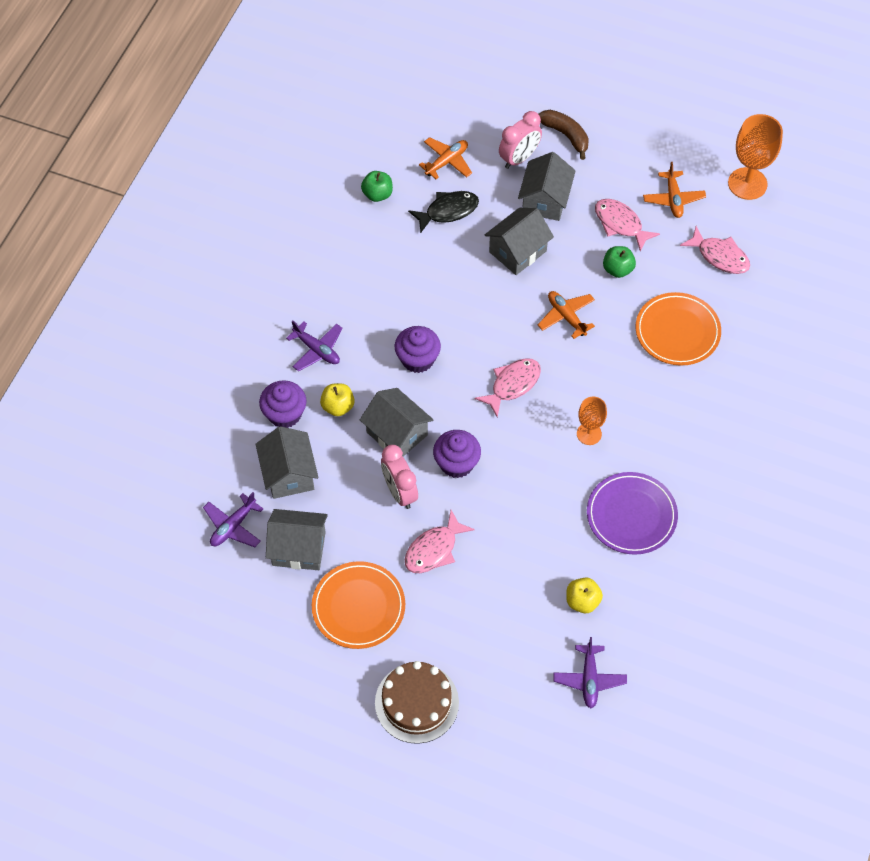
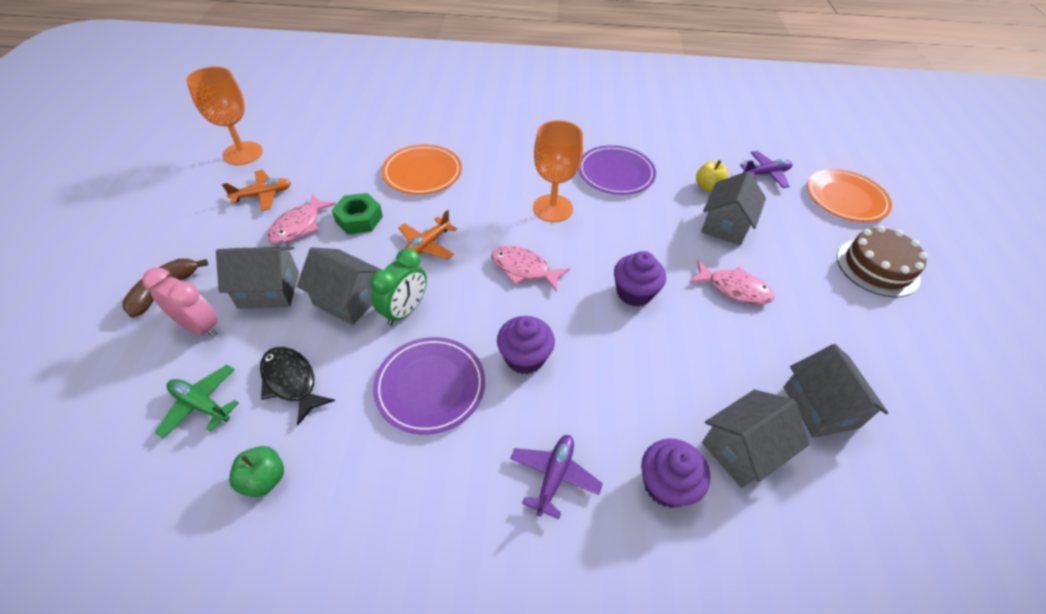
camera: 110 degrees left, 10 degrees down
(233, 526) = (849, 492): purple plane -> none
(338, 406) = (624, 423): yellow apple -> none
(358, 607) = (834, 333): orange plate -> orange plate (845, 198)
(397, 433) = (628, 352): grey house -> grey house (725, 225)
(399, 492) = (694, 331): pink clock -> none
(414, 293) = (430, 386): none -> purple plate
(447, 162) = (201, 405): orange plane -> green plane
(492, 288) = (405, 311): none -> green clock
(589, 434) = (552, 208): orange goblet -> orange goblet, size x1.70
(617, 269) = (359, 219): green apple -> green nut
(720, 256) = (332, 159): pink fish -> none

